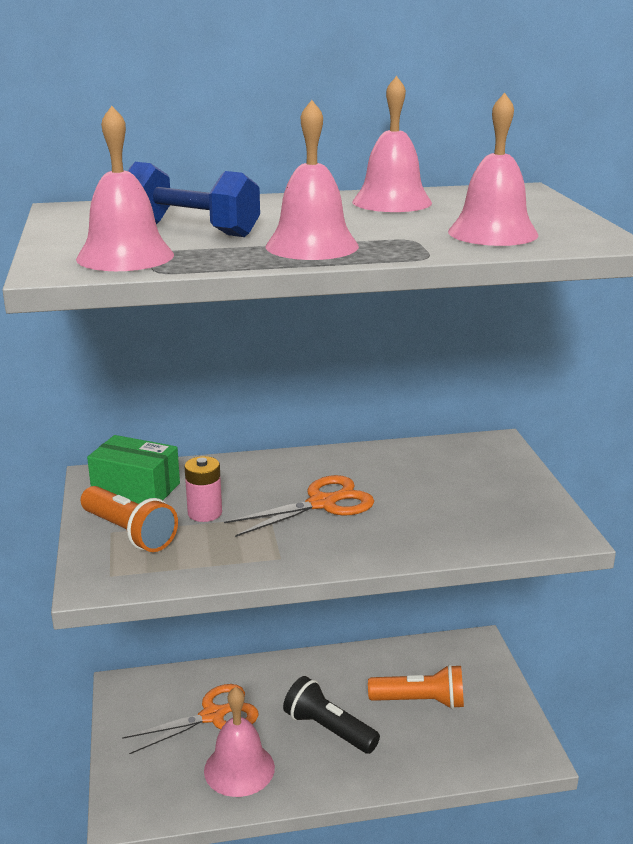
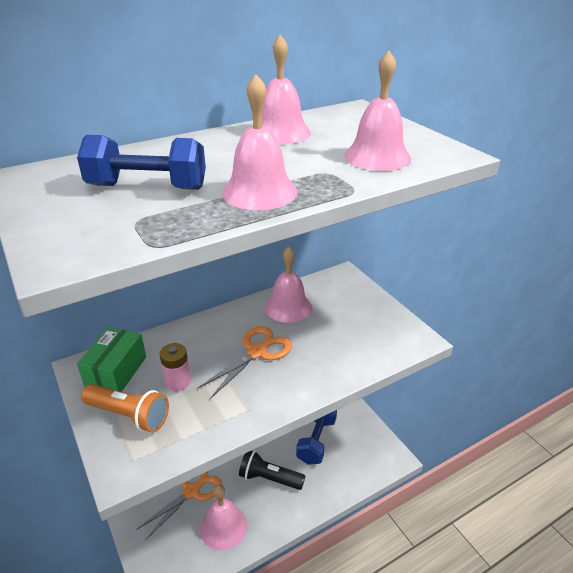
camera: 20 degrees left, 10 degrees up
(125, 256) = (112, 231): pink bell -> pink bell (288, 307)
(136, 488) = (116, 371): green box -> green box turned 75 degrees counterclockwise
(420, 701) = (316, 440): orange flashlight -> blue dumbbell

